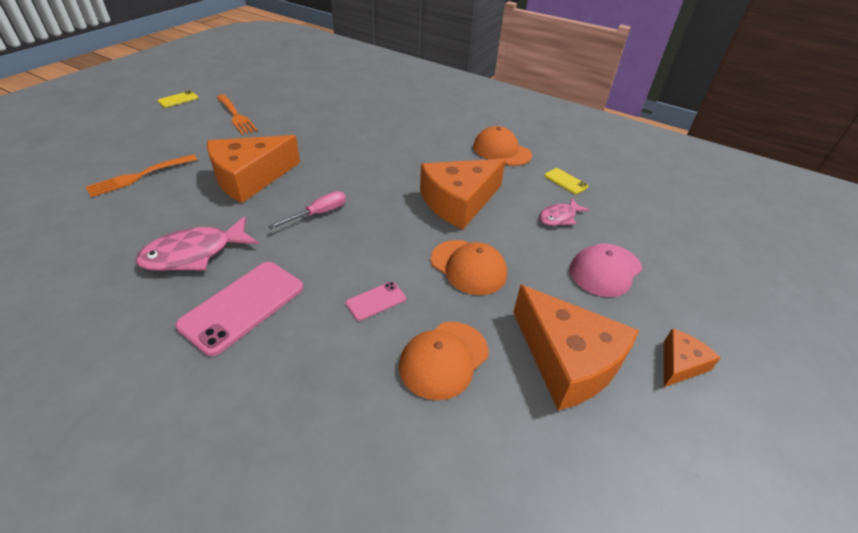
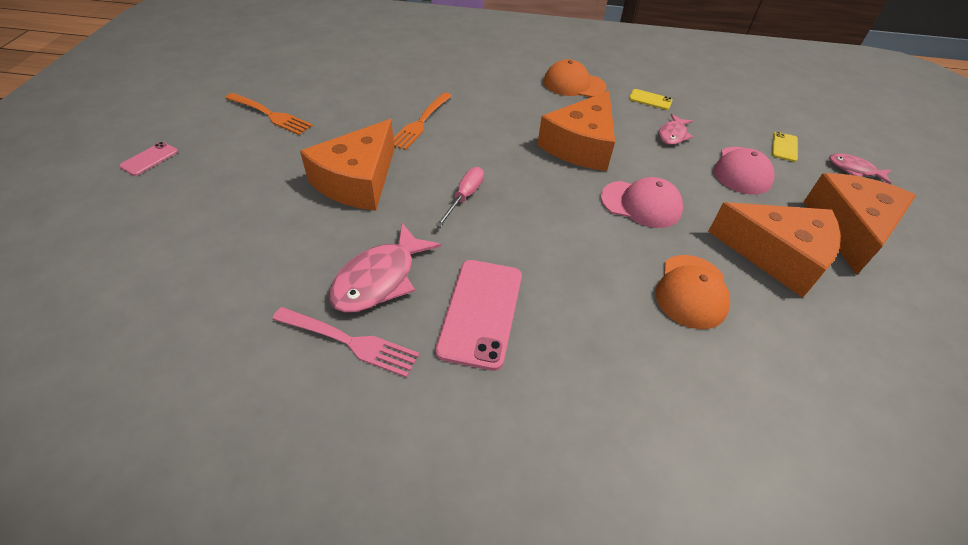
camera: 25 degrees left, 5 degrees up
(128, 290) = (348, 342): none -> pink fork
(140, 176) = (227, 215): orange fork -> orange fork (421, 122)
(178, 99) = (177, 112): yellow phone -> yellow phone (784, 147)
(376, 301) = (594, 262): pink phone -> pink phone (149, 159)
(468, 267) = (641, 204): orange cap -> pink cap
(680, 364) = (849, 229): orange cheese -> orange cheese, size x2.02
(743, 308) = (854, 170): none -> pink fish

